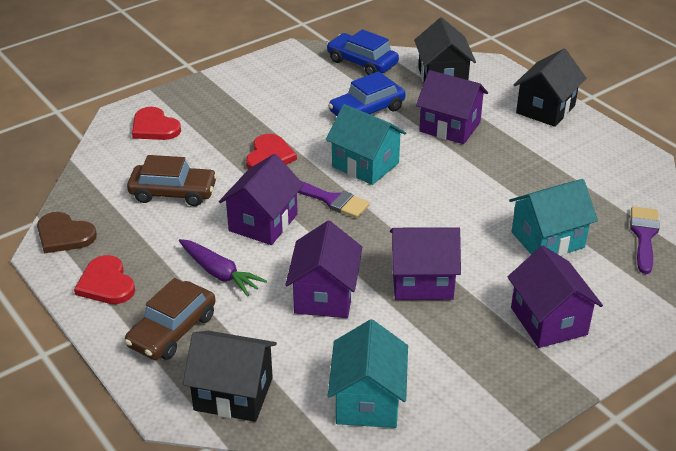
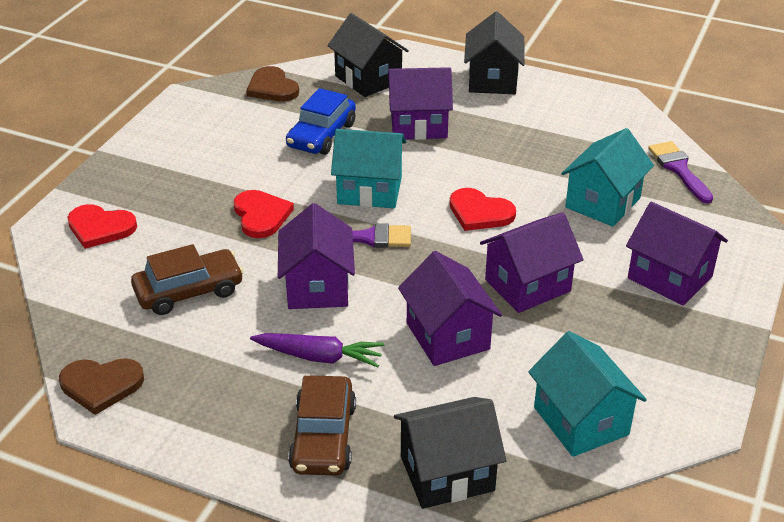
camera: 30 degrees left, 0 degrees up
(106, 283) = (202, 418): red heart -> red heart (480, 212)
(362, 62) = (272, 88): blue car -> brown heart

